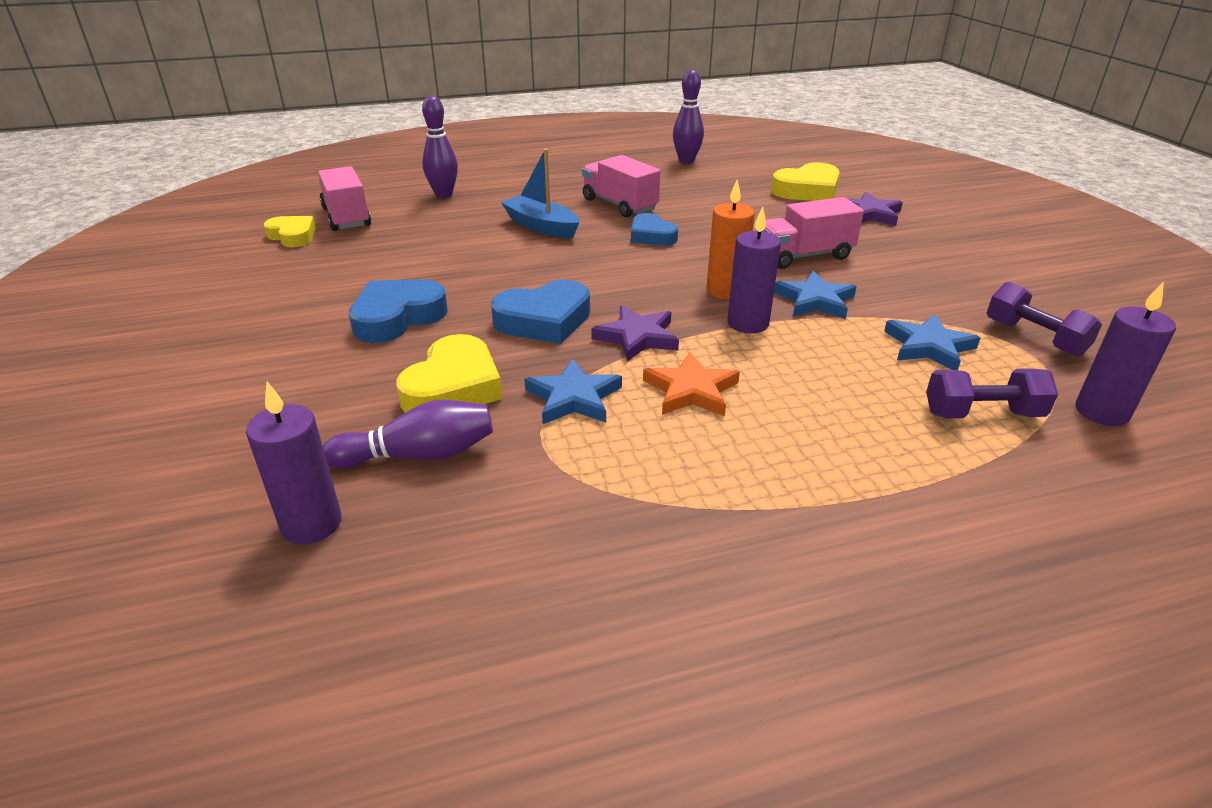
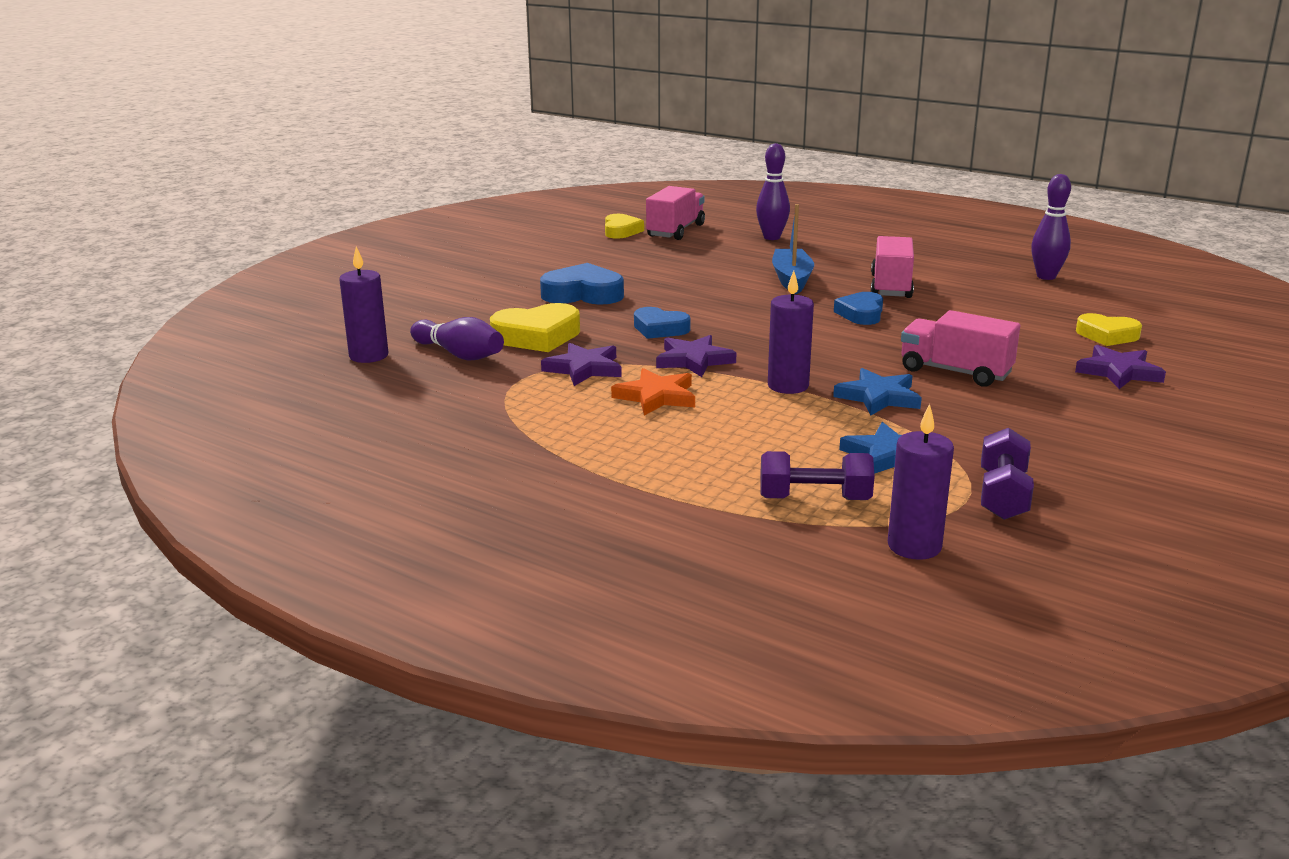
camera: 50 degrees right, 10 degrees down
(544, 320) = (660, 329): blue heart -> blue heart, size x0.66
(573, 398) = (584, 369): blue star -> purple star
(725, 290) = (825, 364): orange candle -> none
(807, 190) = (1107, 335): yellow heart -> yellow heart, size x0.66
(982, 414) = (814, 499): purple dumbbell -> purple dumbbell turned 45 degrees counterclockwise

